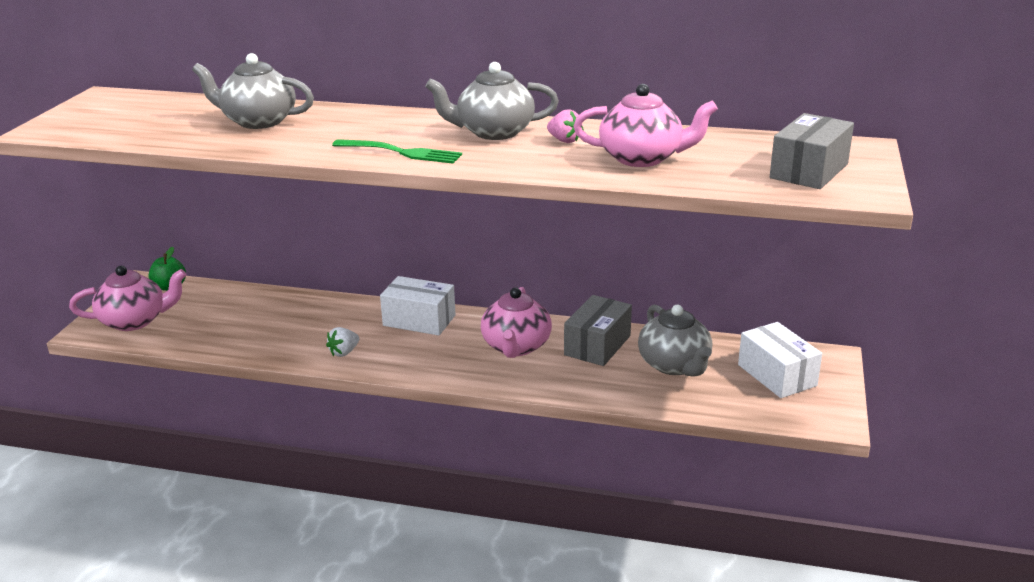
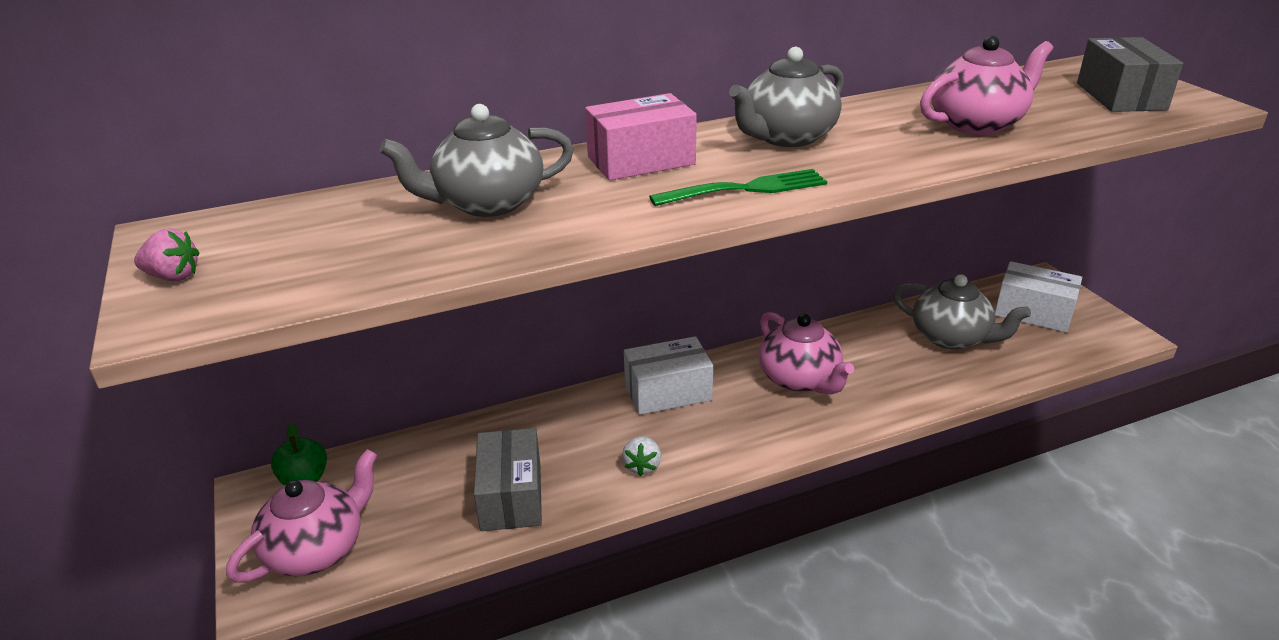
camera: 35 degrees left, 5 degrees up
(380, 122) = (641, 160): none -> pink box
(564, 140) = (871, 126): pink strawberry -> pink strawberry (173, 277)
(597, 345) = (865, 346): grey box -> grey box (511, 496)

